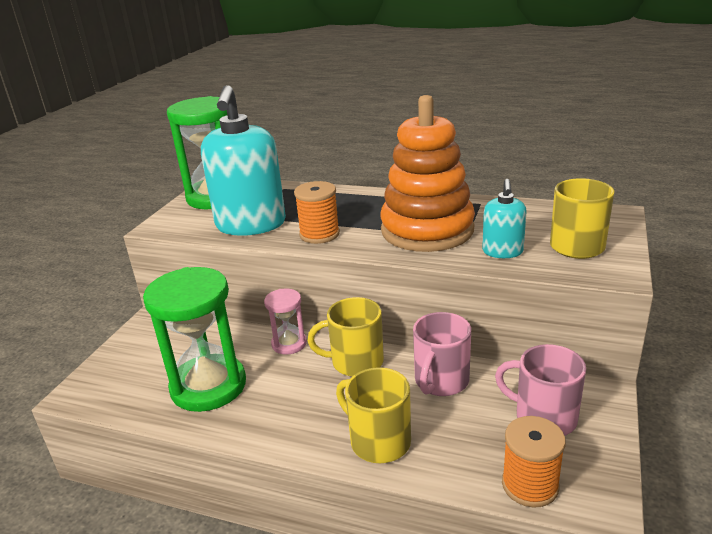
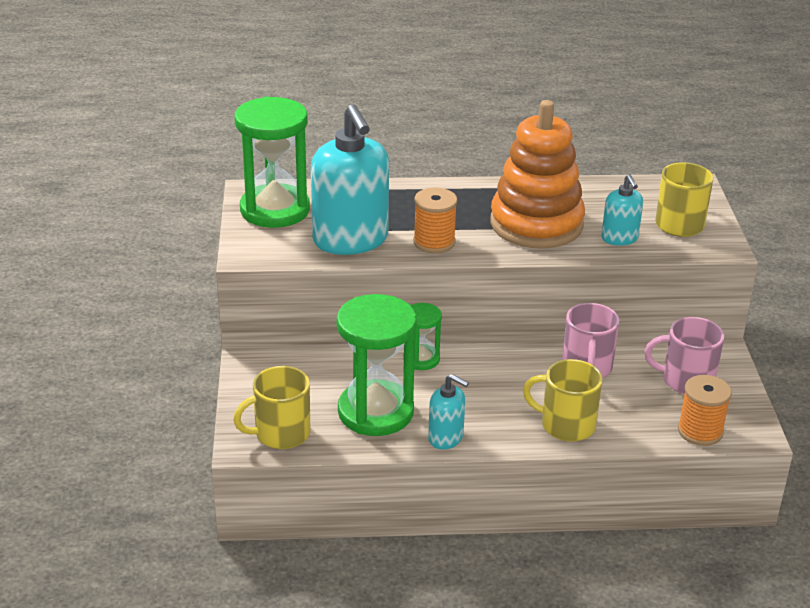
camera: 25 degrees left, 5 degrees up
(249, 427) = (446, 438): none -> turquoise soap dispenser
(289, 344) = (421, 359): pink hourglass -> green hourglass
(355, 362) = (499, 365): yellow mug -> yellow mug (280, 434)

